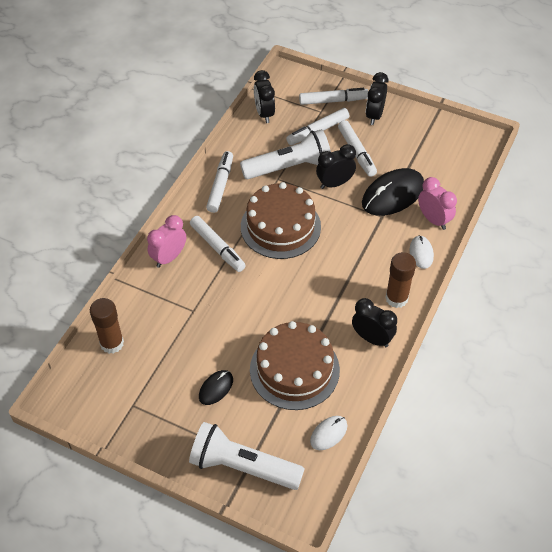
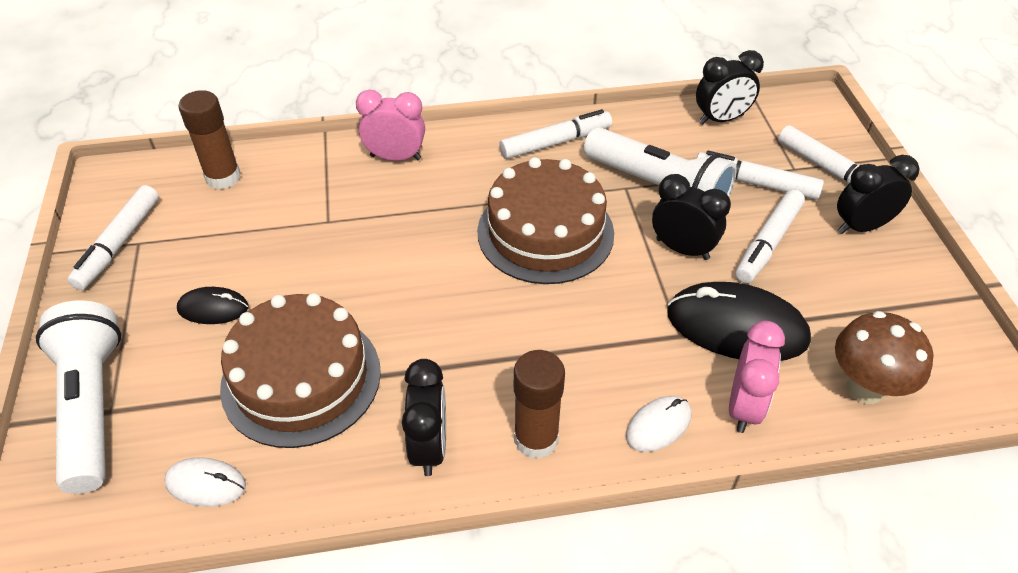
camera: 55 degrees right, 5 degrees down
(217, 247) = (451, 191): white marker -> white marker (119, 243)
(264, 113) = (721, 119): black clock -> black clock turned 150 degrees counterclockwise
(454, 176) = (864, 388): none -> brown mushroom

